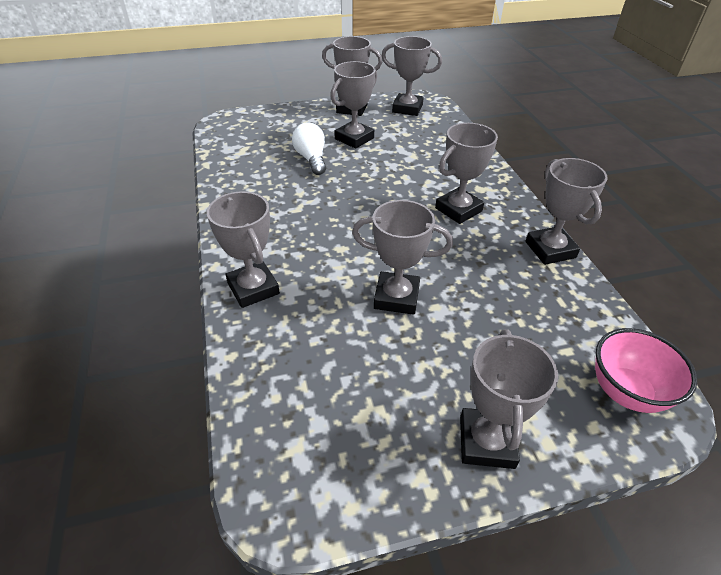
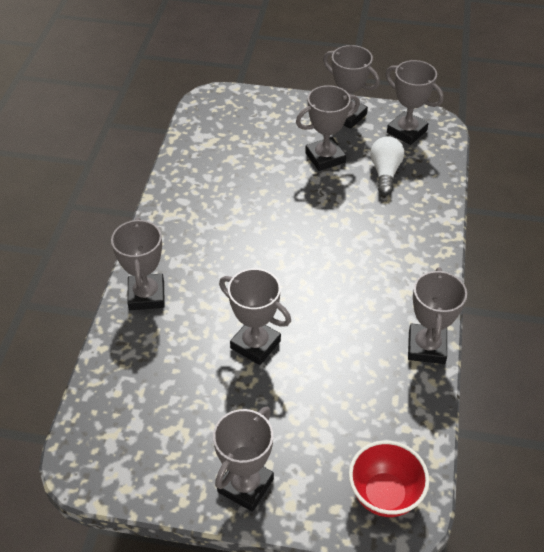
camera: 25 degrees right, 5 degrees up
(311, 159) = (268, 172): white light bulb -> white light bulb (385, 172)
(458, 210) = (371, 275): grey trophy -> none
(626, 392) = (384, 495): pink bowl -> red bowl

